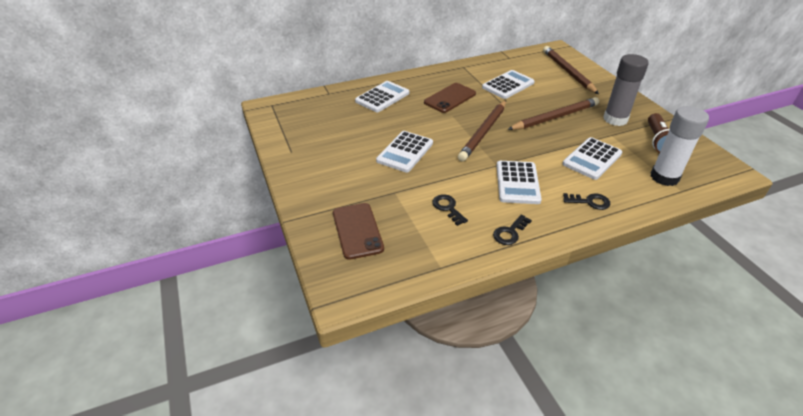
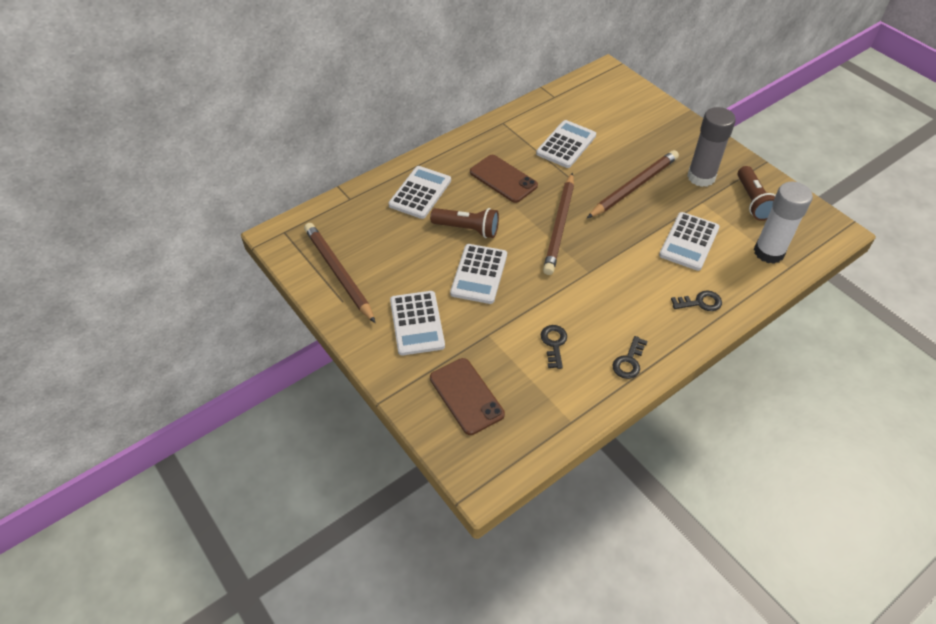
camera: 15 degrees left, 10 degrees up
(408, 123) = (467, 229): none -> brown flashlight
(448, 208) = (554, 344): black key -> black key turned 45 degrees clockwise
(450, 98) = (503, 179): brown phone -> brown phone turned 75 degrees counterclockwise
(517, 183) = (618, 292): white calculator -> white calculator (417, 323)
(567, 72) = (630, 109): brown pencil -> brown pencil (338, 273)

